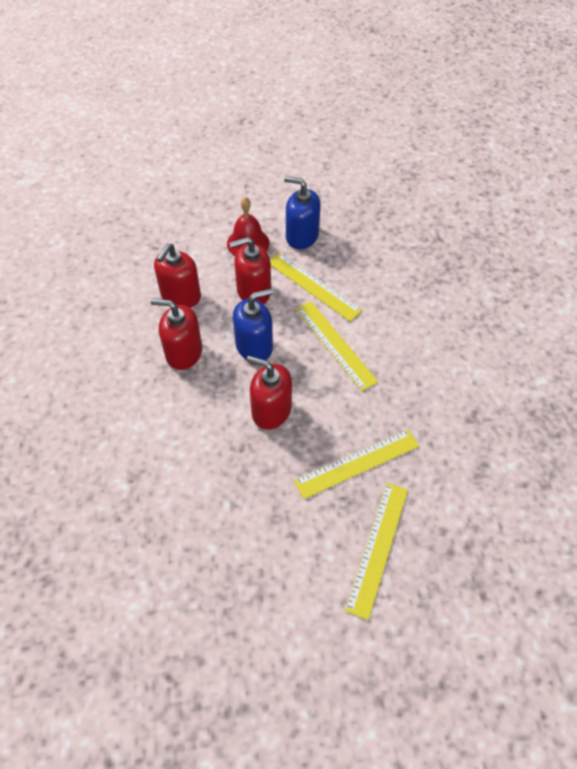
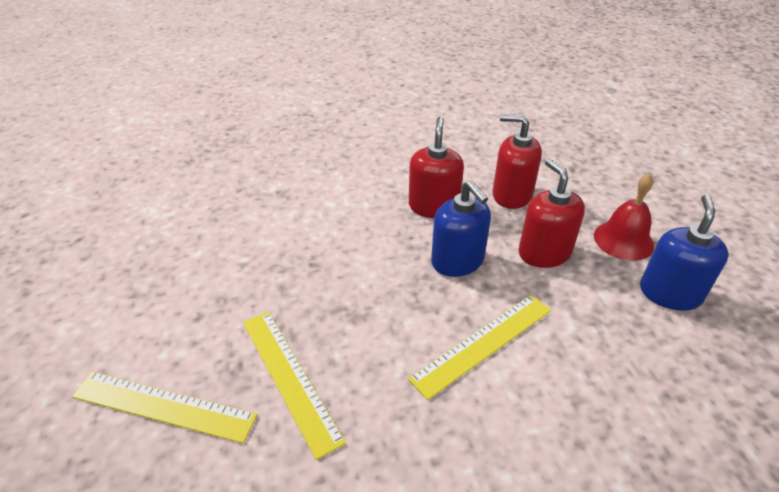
camera: 85 degrees right, 15 degrees down
(271, 410) = (365, 284): red soap dispenser -> none
(313, 286) = (581, 312): yellow ruler -> none

